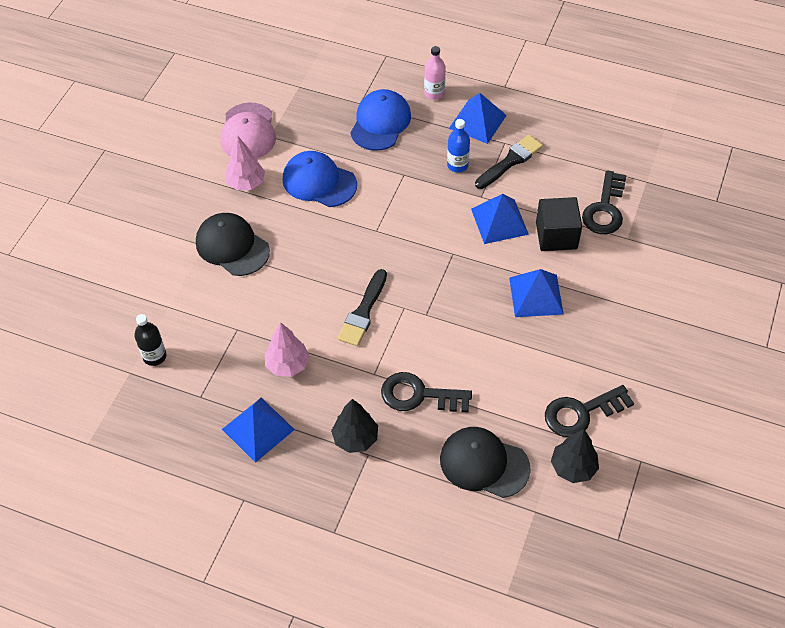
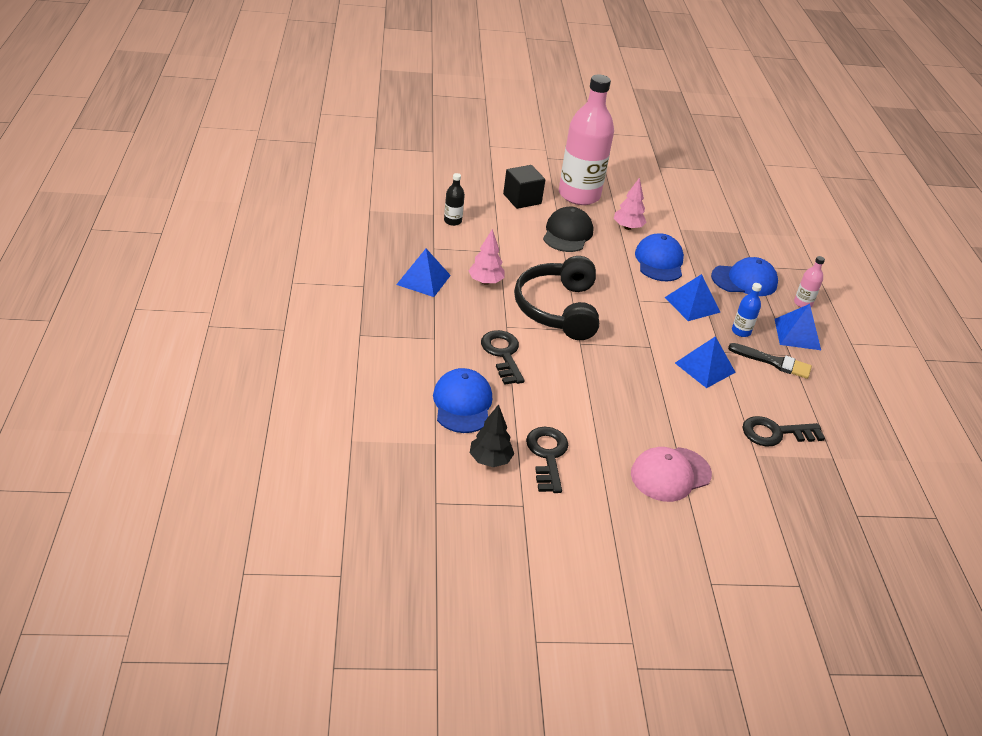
camera: 60 degrees right, 15 degrees down
(162, 203) = (579, 195): none -> pink bottle
(248, 132) = (674, 218): pink cap -> pink cap (670, 474)
(355, 438) = (444, 328): black tree -> none
(363, 312) = (558, 309): black brush -> black headphones
(484, 463) = (462, 404): black cap -> blue cap
(536, 295) = (646, 404): blue pyramid -> blue pyramid (692, 304)
(556, 235) = (719, 406): black cube -> black cube (522, 199)
(581, 413) = (547, 455): black key -> black key turned 45 degrees clockwise

